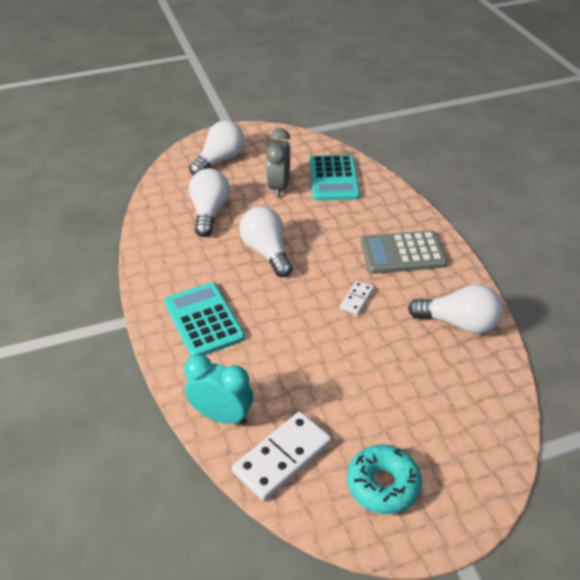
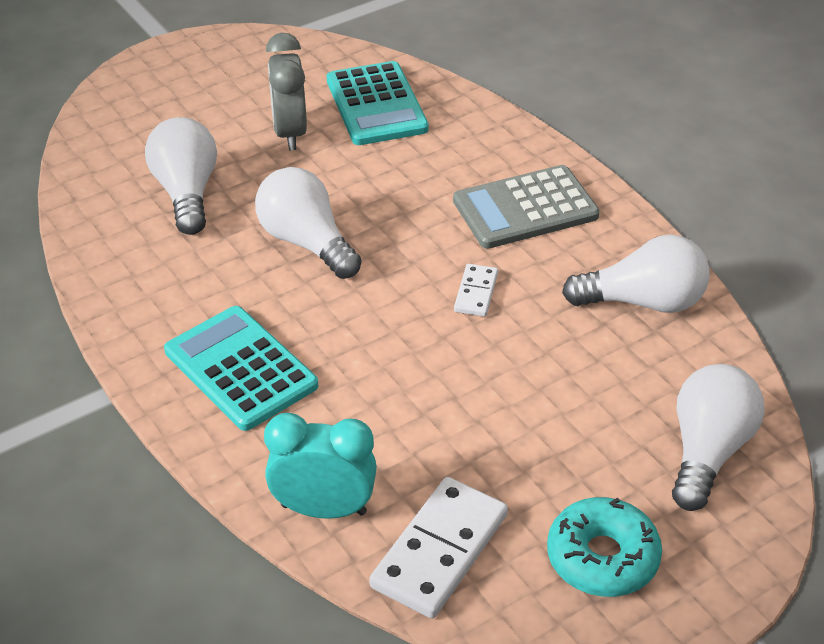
camera: 15 degrees left, 0 degrees up
(220, 160) = (173, 101): white light bulb -> white light bulb (707, 451)

